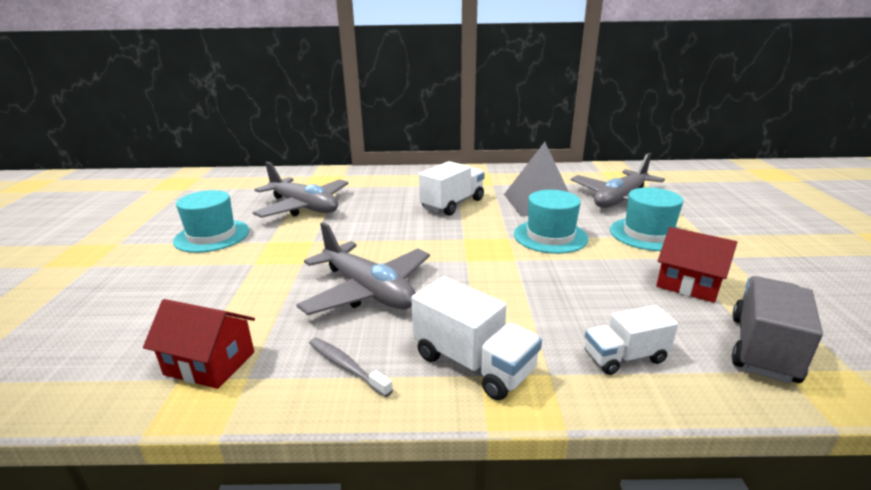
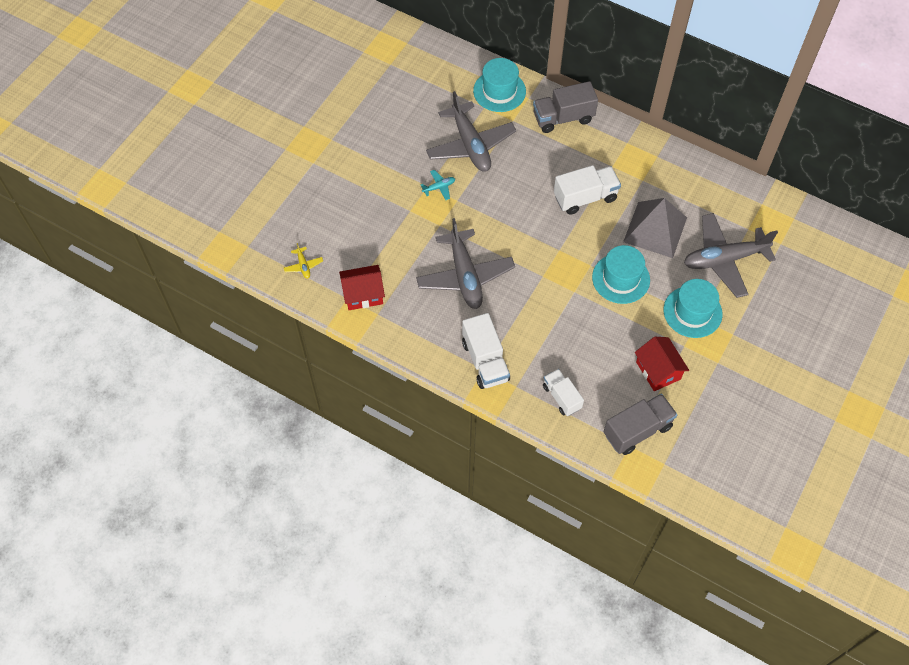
camera: 30 degrees right, 35 degrees up
(77, 368) = (303, 266): none -> yellow plane
(210, 363) = (363, 294): red house -> red house turned 60 degrees counterclockwise
(212, 236) = (393, 159): turquoise hat -> turquoise hat (499, 91)
(284, 238) = (439, 187): none -> turquoise plane
(346, 366) = (425, 330): grey toothbrush -> none
(386, 176) = (563, 118): none -> grey truck
(625, 357) = (561, 397): white truck -> white truck turned 45 degrees clockwise

